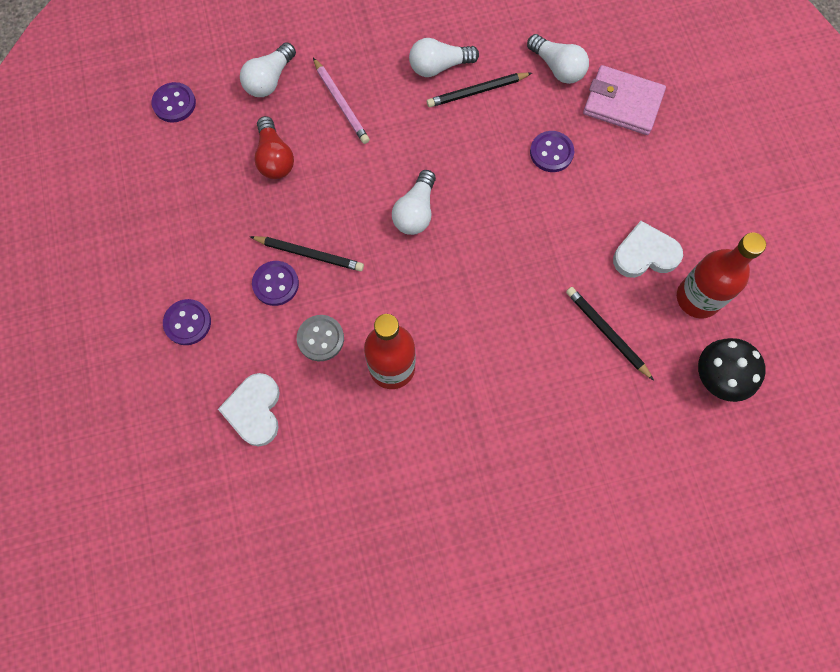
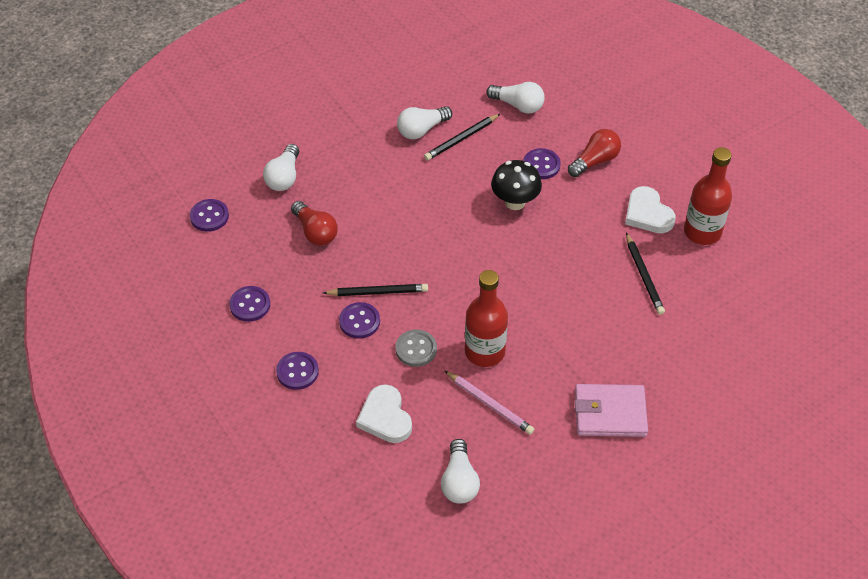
camera: 20 degrees left, 20 degrees down
(172, 225) = (250, 305): none -> purple button
(341, 103) = (353, 177): pink pencil -> pink pencil (490, 404)
(415, 212) = (451, 237): white light bulb -> white light bulb (459, 481)
(606, 333) = (644, 276): black pencil -> black pencil turned 135 degrees counterclockwise
(614, 166) = (595, 161): none -> red light bulb
(622, 103) = (581, 116): pink wallet -> pink wallet (610, 413)
(645, 254) = (647, 214): white heart -> white heart turned 90 degrees counterclockwise
(717, 378) = (743, 281): black mushroom -> black mushroom (515, 202)

